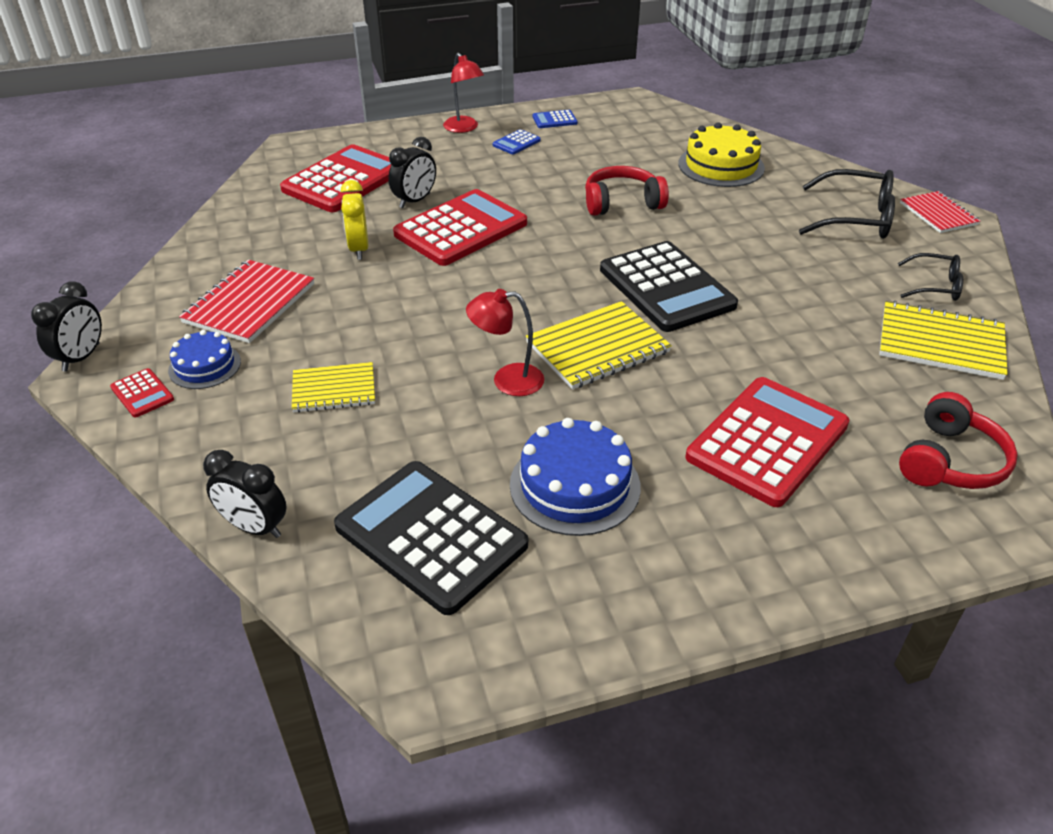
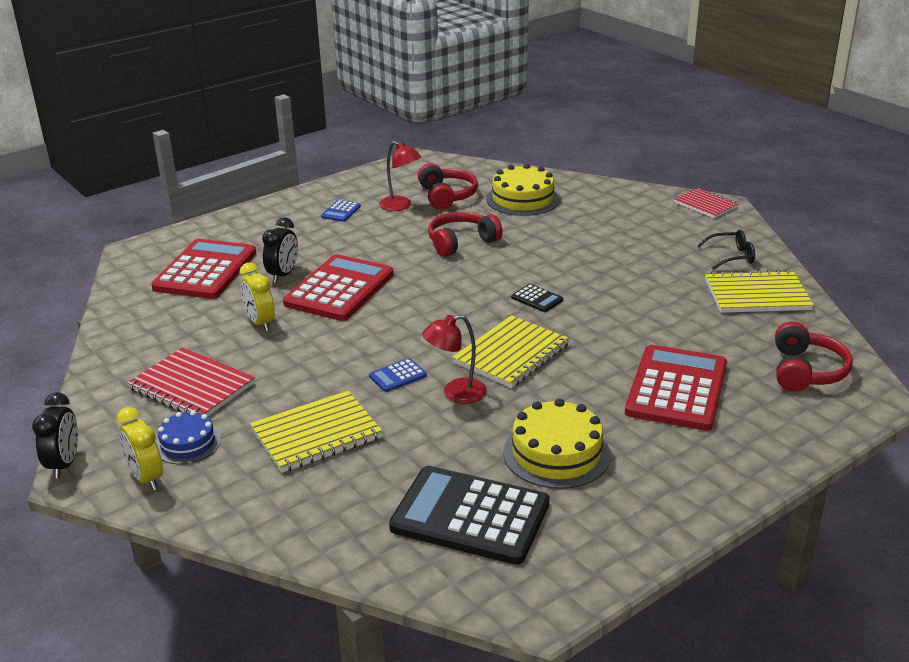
camera: 20 degrees left, 10 degrees down
(142, 393) = (146, 478): red calculator -> yellow clock
(249, 303) = (192, 386): red notebook -> red notebook turned 60 degrees counterclockwise
(255, 527) = (323, 548): black clock -> none
(334, 389) = (317, 434): yellow notebook -> yellow notebook, size x1.53
(464, 128) = (286, 208): red lamp -> red lamp (401, 206)
(554, 120) = (362, 187): blue calculator -> blue calculator (397, 376)
(574, 485) = (556, 453): blue cake -> yellow cake
(639, 146) = (447, 196): none -> red headphones
(666, 287) = (537, 299): black calculator -> black calculator, size x0.42
(856, 218) = (648, 219): black glasses -> none

